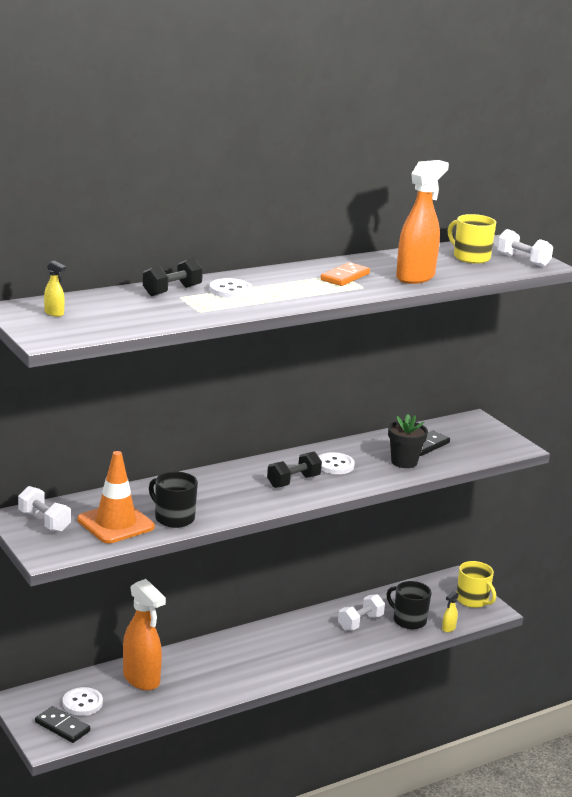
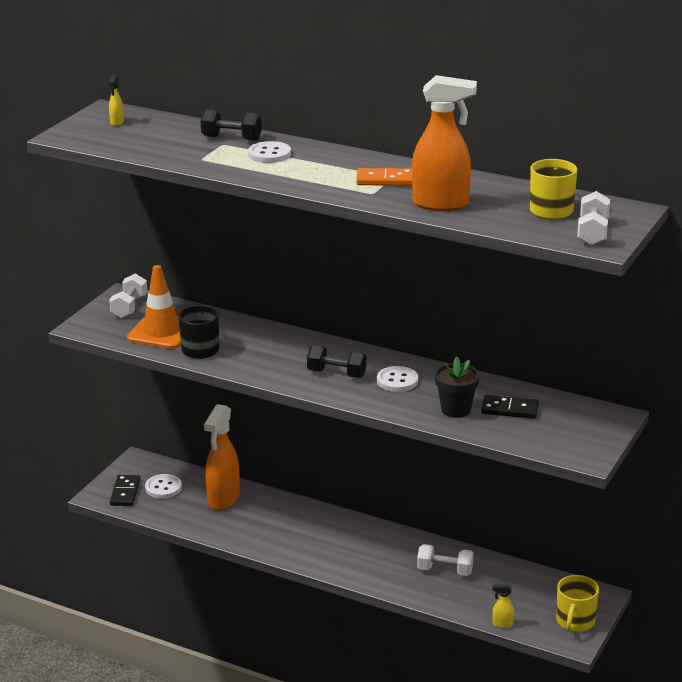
camera: 60 degrees right, 5 degrees up
(408, 620) = (485, 596): black mug -> none

